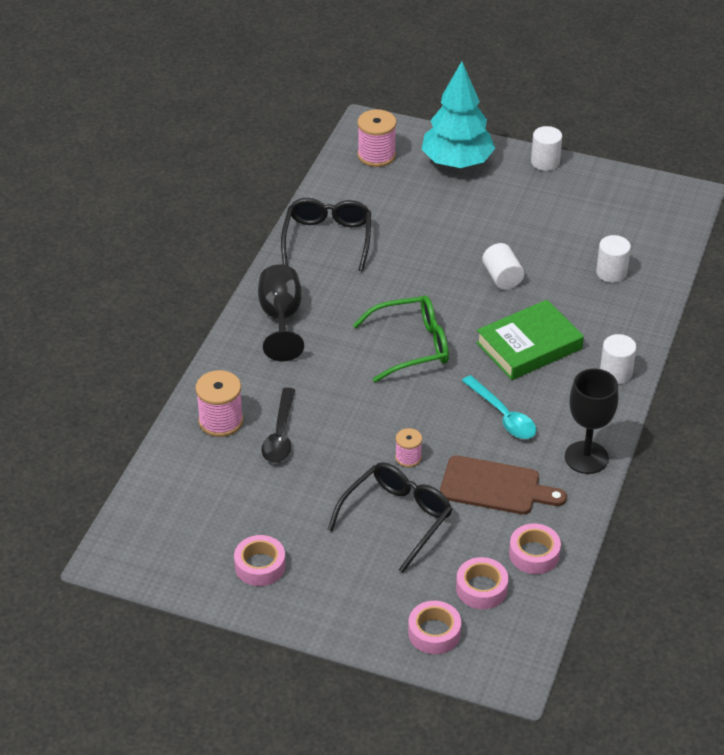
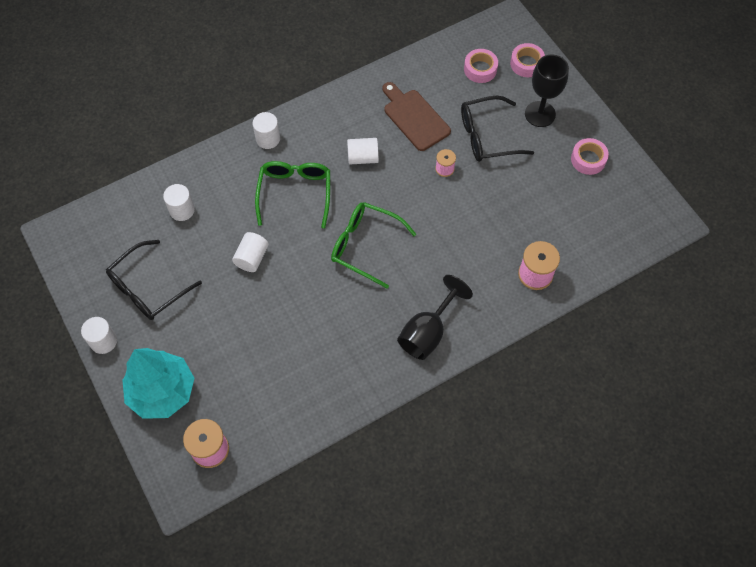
camera: 140 degrees left, 20 degrees up
(280, 434) = (506, 238): black spoon -> none
(327, 239) = (330, 384): black glasses -> black glasses (148, 288)
(503, 415) = (363, 158): turquoise spoon -> white cylinder
(529, 346) = (295, 193): green book -> green glasses
(534, 554) = (434, 68): pink tape -> none
(586, 457) = (346, 100): black goblet -> black goblet (540, 114)

